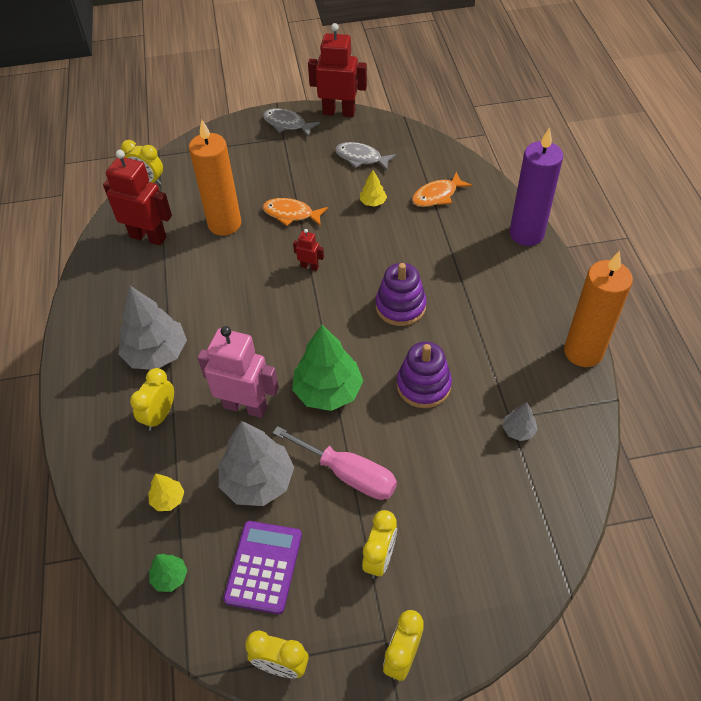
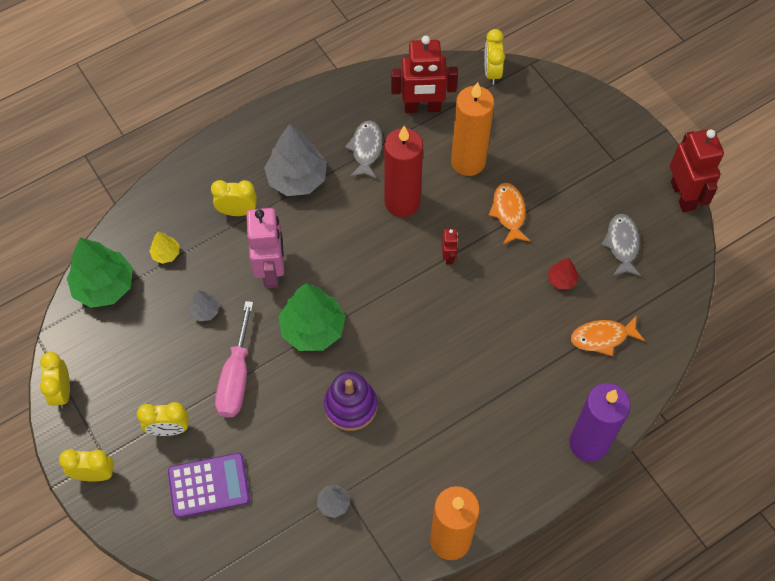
camera: 65 degrees right, 10 degrees up
(148, 237) = (422, 108): red robot -> red robot turned 90 degrees clockwise
(170, 577) = (104, 286): green tree -> green tree, size x2.12
(235, 281) = (402, 202): none -> red candle
(258, 481) = (205, 311): grey tree -> grey tree, size x0.47
(263, 567) = (133, 347): purple calculator -> purple calculator (209, 485)
(287, 124) = (637, 154): grey fish -> grey fish (366, 149)
(373, 202) = (561, 280): yellow tree -> red tree
(400, 306) = (434, 354): purple stacking toy -> none
(437, 195) = (602, 337): orange fish -> orange fish turned 45 degrees counterclockwise

